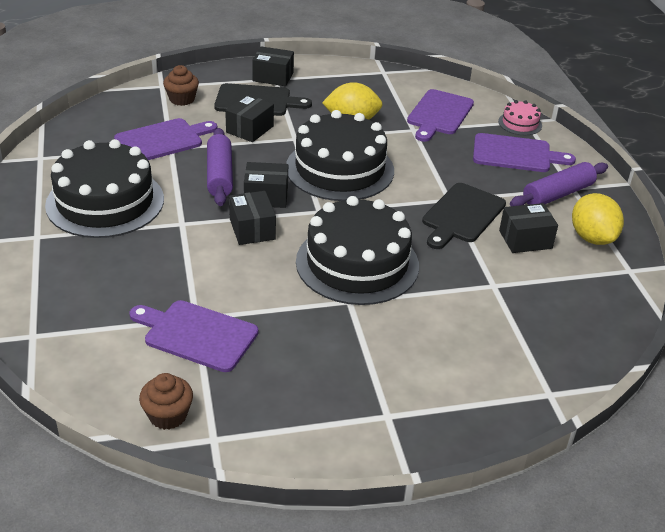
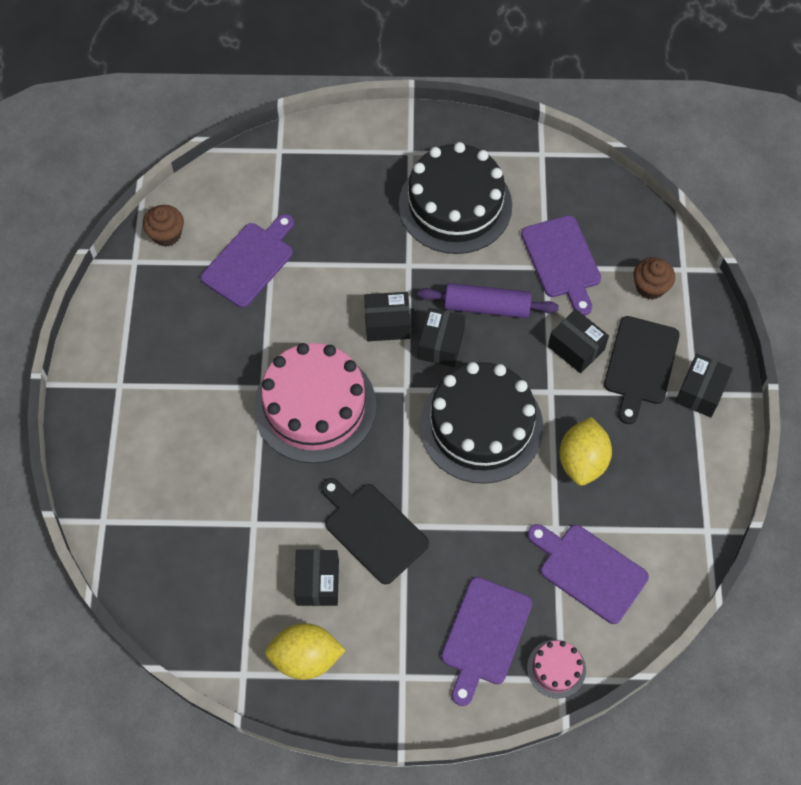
camera: 105 degrees right, 25 degrees up
(357, 263) = (315, 406): black cake -> pink cake
(557, 194) = (392, 653): purple rolling pin -> none

